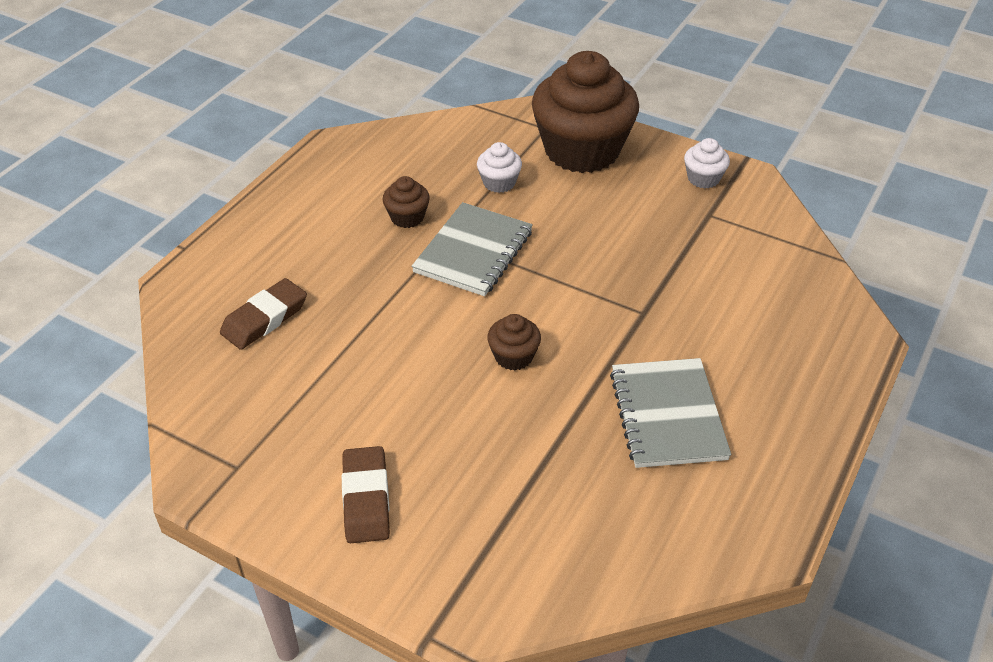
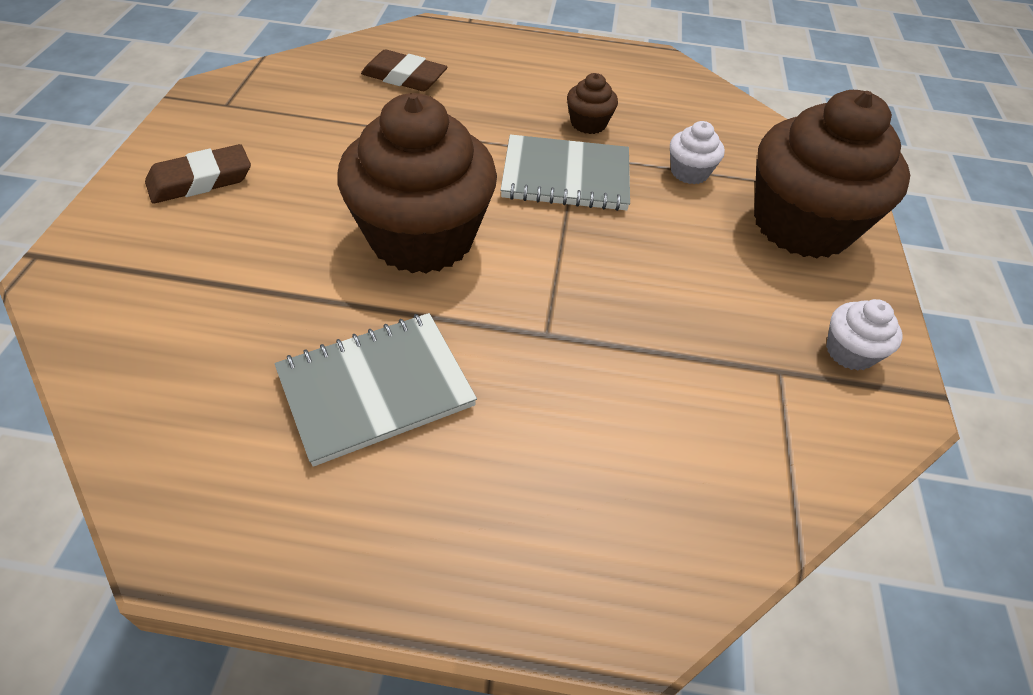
camera: 65 degrees right, 5 degrees up
(513, 356) = (422, 237): brown cupcake -> brown cupcake, size x2.40

